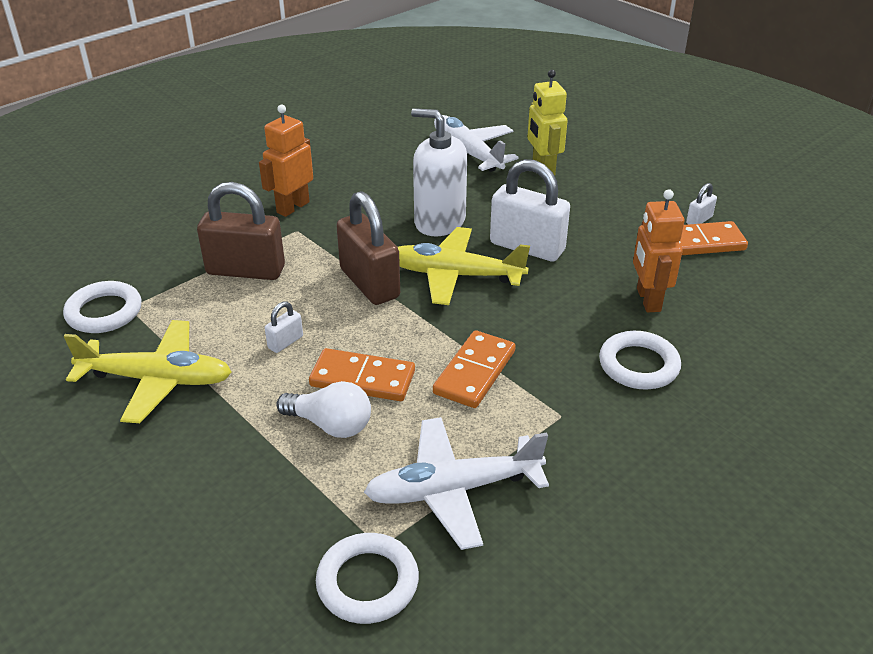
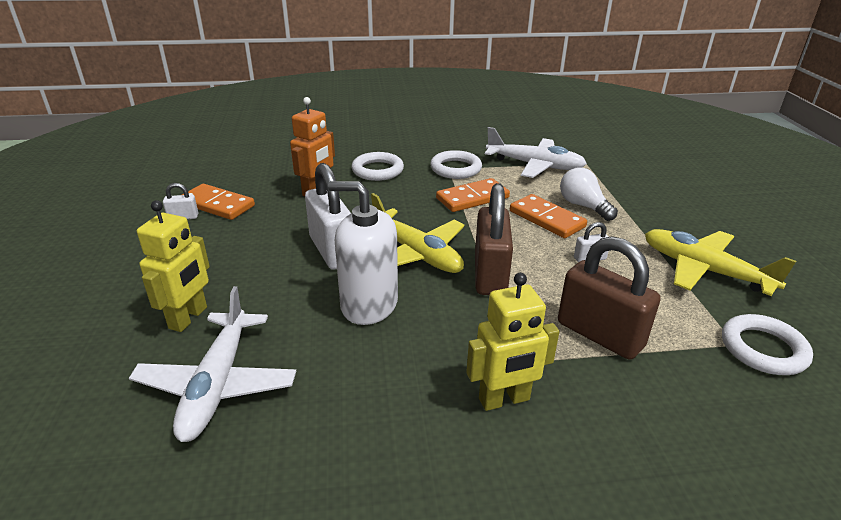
camera: 145 degrees left, 5 degrees down
(292, 207) = (504, 400): orange robot -> yellow robot
(367, 582) = (598, 156): white ring -> white ring (456, 169)
(439, 221) = (369, 304): white soap dispenser -> white soap dispenser turned 135 degrees clockwise

